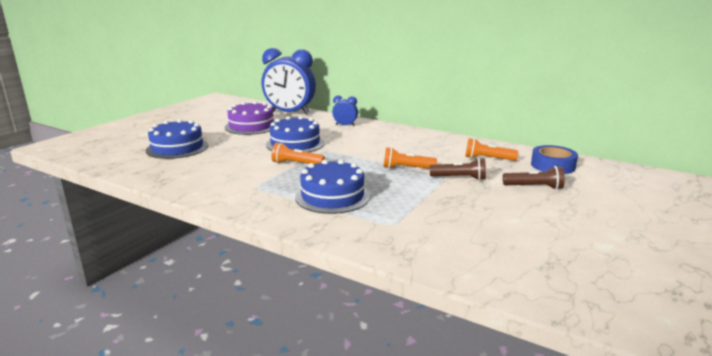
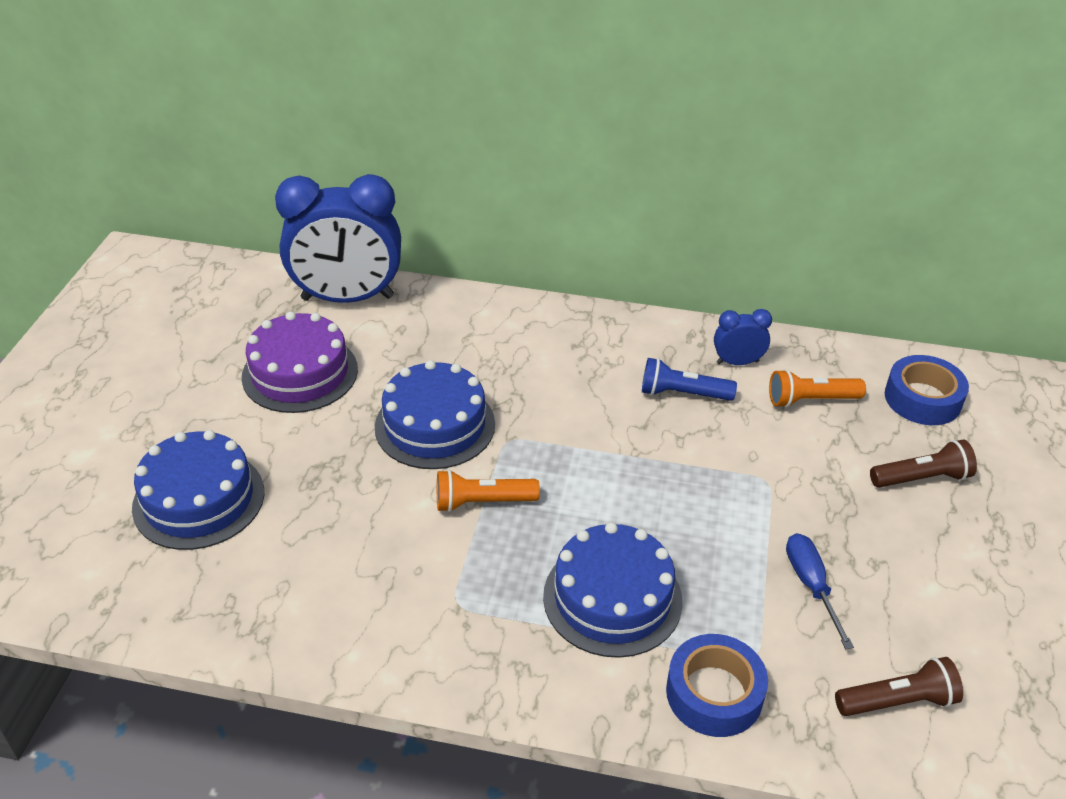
camera: 20 degrees left, 20 degrees up
(345, 125) = (492, 329): blue clock -> blue clock (737, 362)
(359, 231) = (714, 693): none -> blue tape
(406, 168) = (690, 468): orange flashlight -> none
(421, 150) = (682, 394): none -> blue flashlight
(442, 208) = (811, 585): none -> blue screwdriver
(459, 178) = (793, 479): brown flashlight -> brown flashlight (897, 701)

